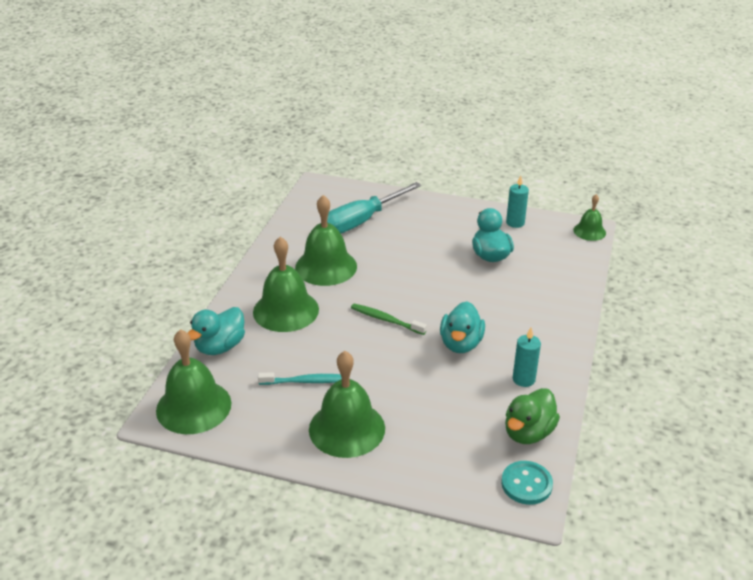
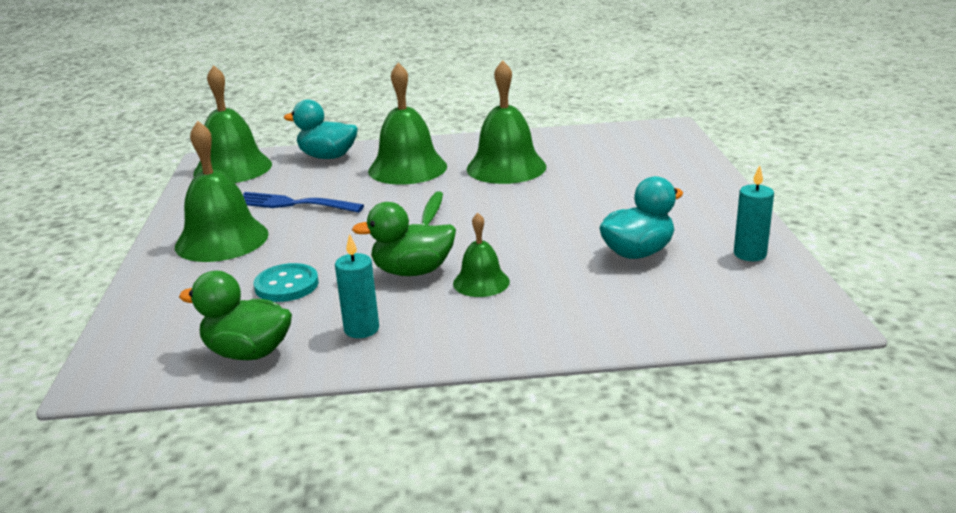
camera: 70 degrees right, 10 degrees down
(306, 381) = (292, 204): turquoise toothbrush -> blue fork
(361, 221) = (621, 163): turquoise screwdriver -> none
(461, 344) = (412, 271): turquoise duck -> green duck
(526, 484) = (144, 369): turquoise button -> turquoise button (286, 285)
(589, 231) = (812, 320): green bell -> green bell (481, 282)

